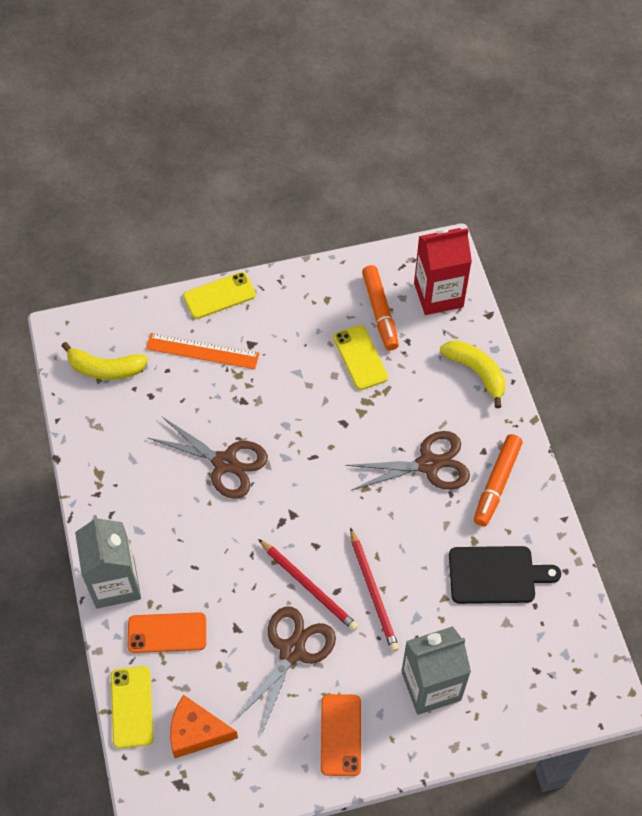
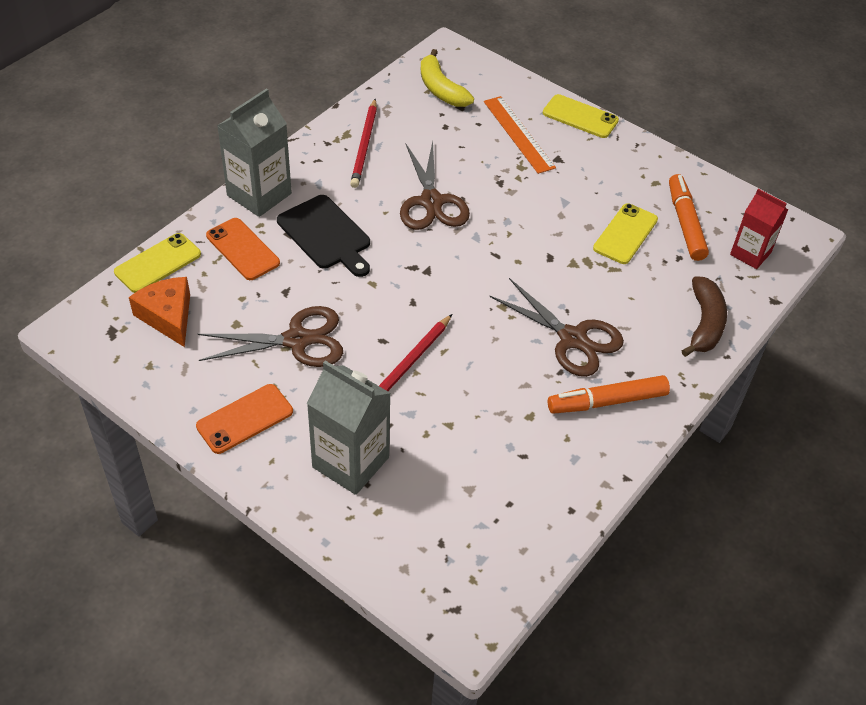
camera: 50 degrees right, 10 degrees down
(309, 586) = (369, 318): red pencil -> red pencil (364, 146)
(380, 312) = (685, 223): orange marker -> orange marker turned 135 degrees clockwise
(438, 295) = (750, 253): red carton -> red carton, size x0.65
(476, 372) = (704, 324): yellow banana -> brown banana
(496, 575) = (511, 453): black cutting board -> black cutting board (326, 235)

